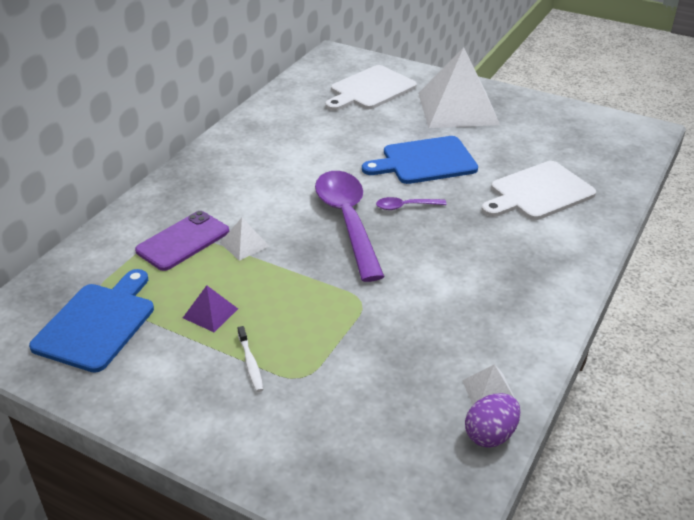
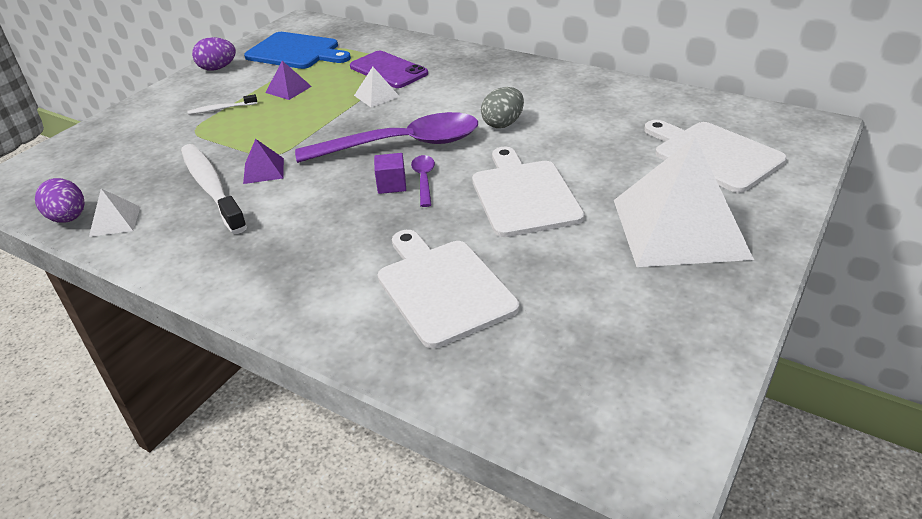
camera: 95 degrees right, 0 degrees up
(123, 394) = (217, 68): none -> purple egg
(315, 170) = (503, 124): none -> grey egg
(391, 302) = (263, 170): none -> purple pyramid
(414, 222) = (391, 185): none -> purple cube
(424, 333) = (211, 187): none -> white toothbrush
(425, 161) = (523, 195): blue cutting board -> white cutting board

